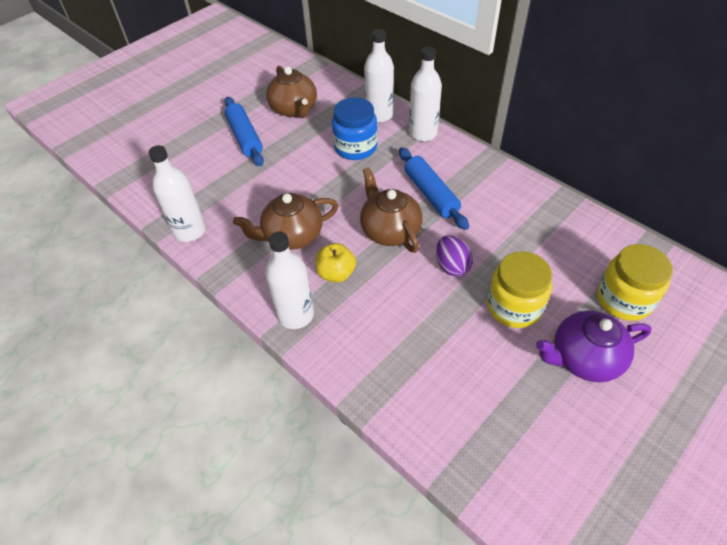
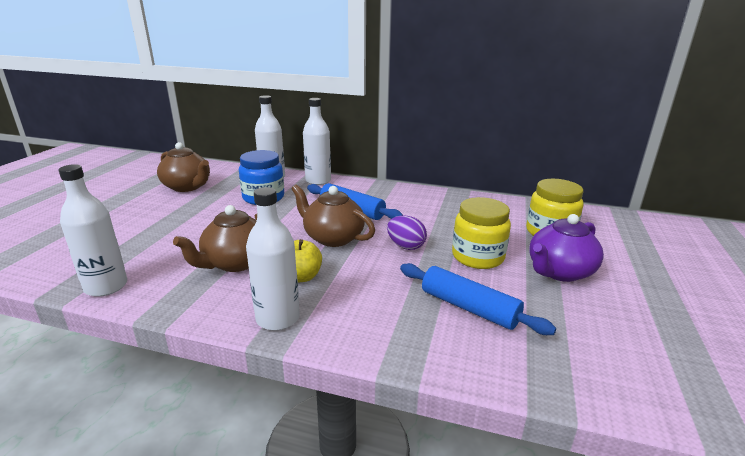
camera: 30 degrees left, 25 degrees down
(245, 137) = (143, 211): blue rolling pin -> blue rolling pin (469, 308)

